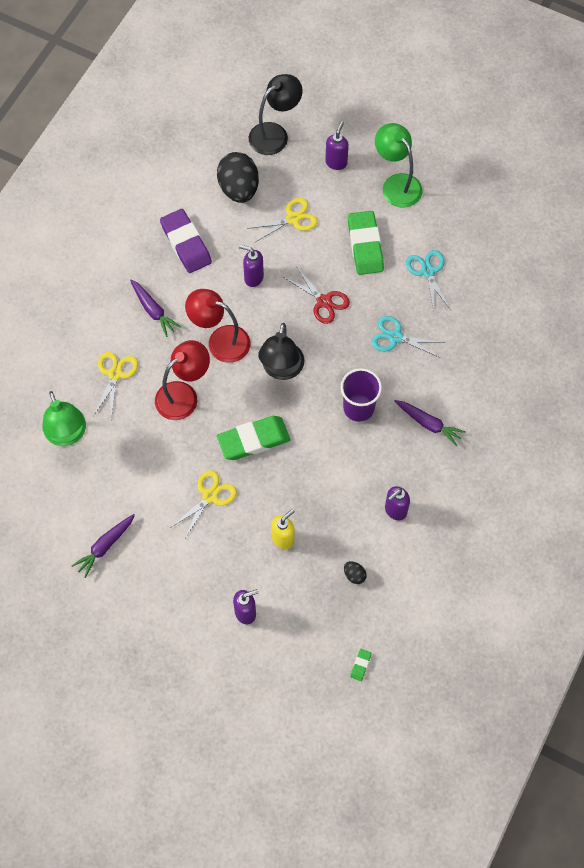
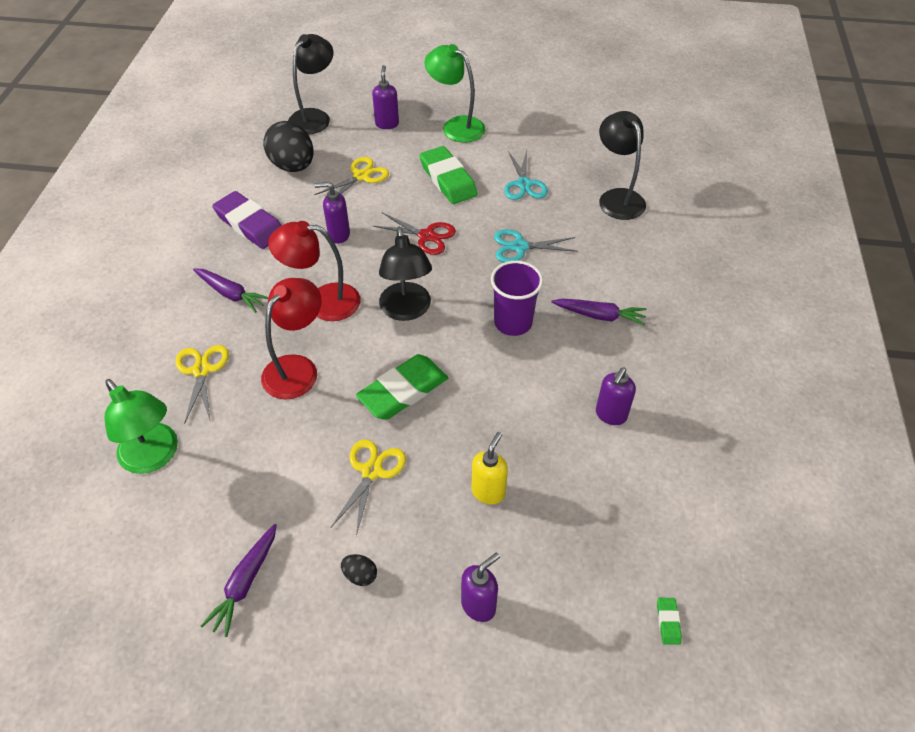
camera: 20 degrees left, 15 degrees down
(354, 575) = (600, 506): black egg -> black egg (360, 575)
(428, 271) = (524, 184): turquoise scissors -> turquoise scissors turned 150 degrees counterclockwise
(502, 311) = (617, 198): none -> black lamp

